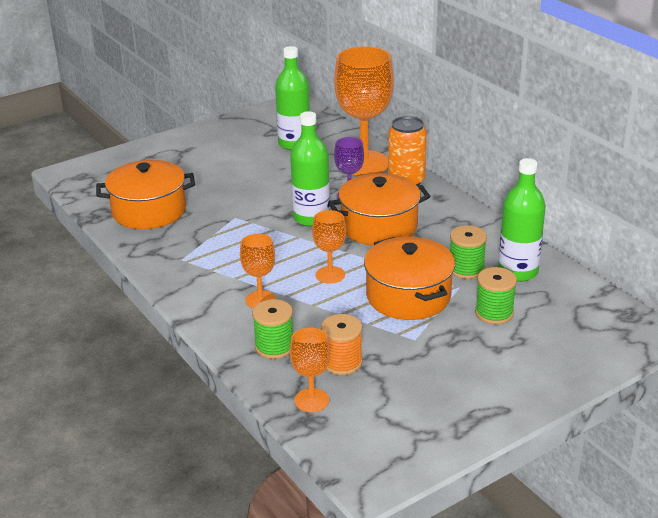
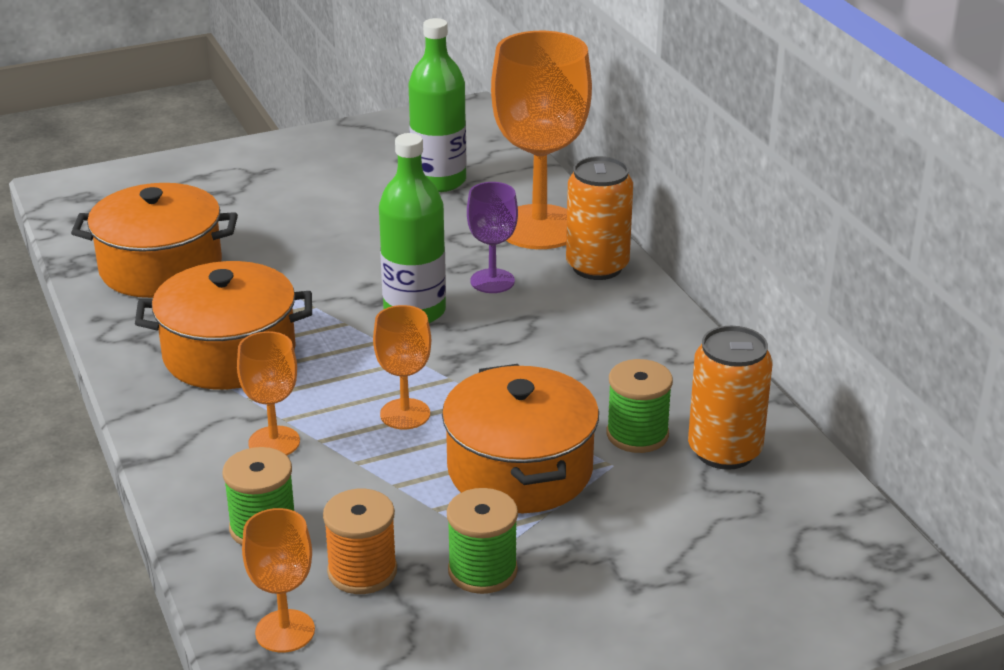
camera: 10 degrees right, 0 degrees up
(379, 226) = (520, 340): orange pot -> orange pot (229, 354)
(494, 313) = (654, 520): green spool -> green spool (482, 571)
(518, 272) = (724, 451): green bottle -> orange can

